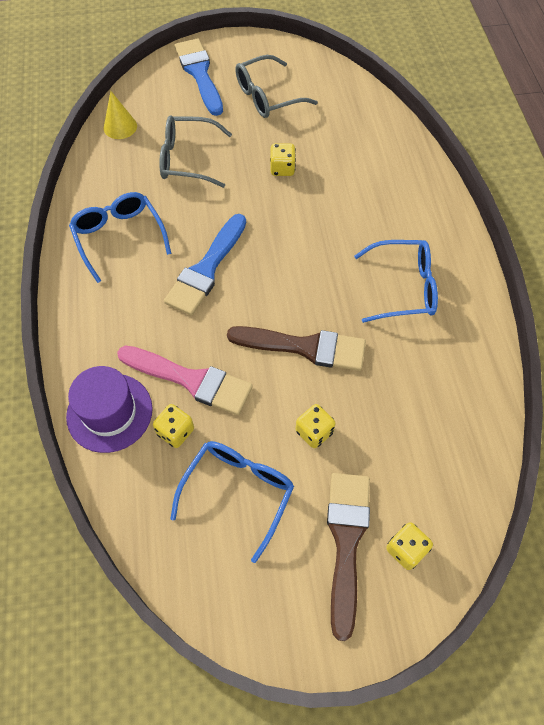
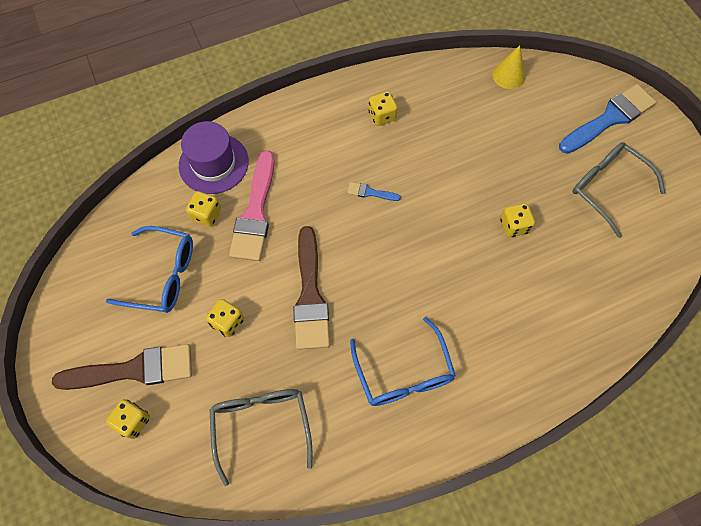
camera: 75 degrees right, 5 degrees up
(119, 237) = (382, 116): blue glasses -> yellow dice
(188, 159) = (492, 141): grey glasses -> grey glasses (261, 426)
(206, 269) = (370, 192): blue brush -> blue brush, size x0.44

